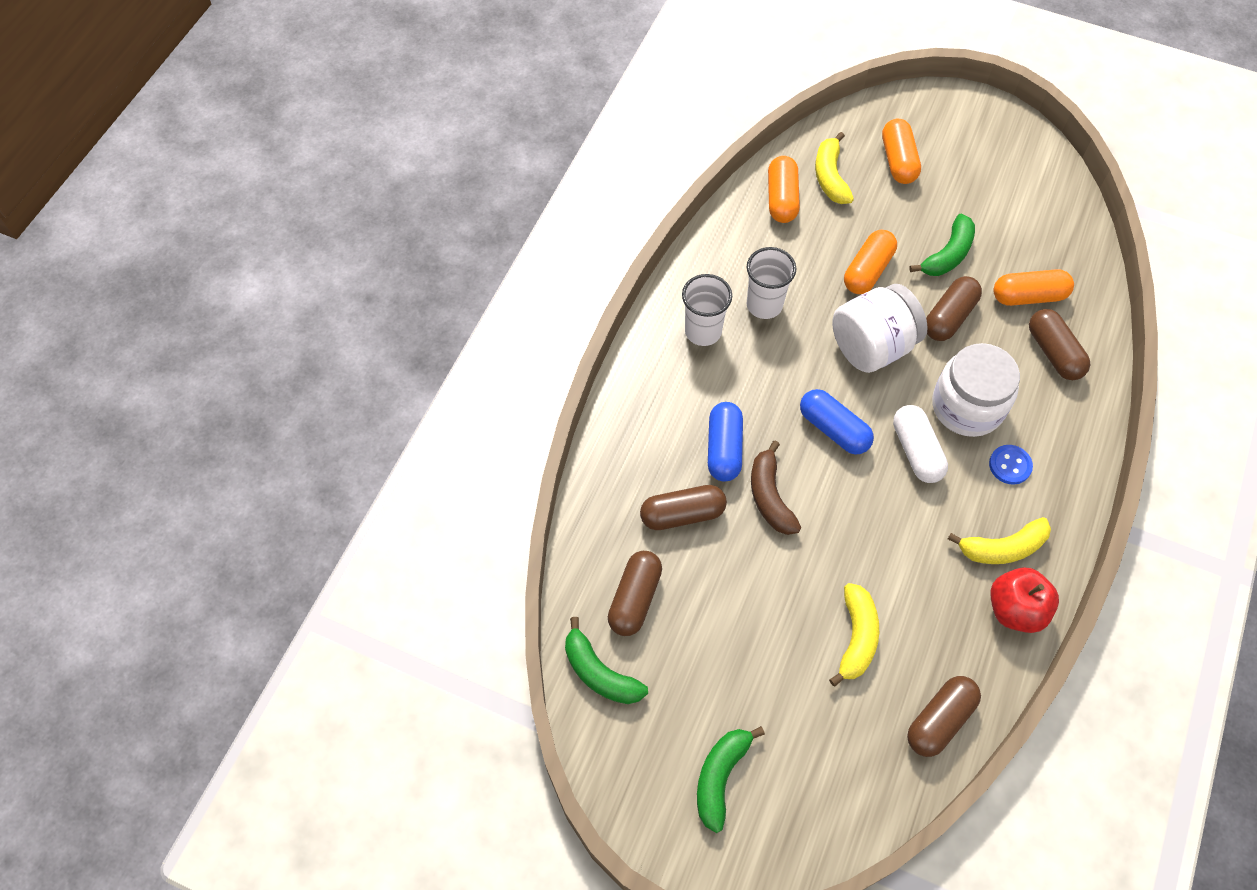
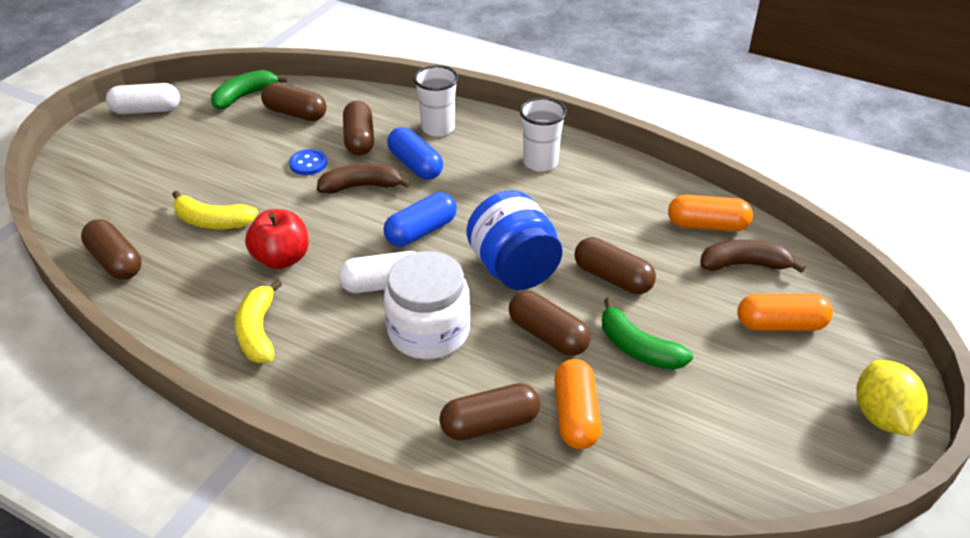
camera: 95 degrees right, 20 degrees down
(645, 795) = (146, 110): none -> white capsule
(720, 777) = (139, 142): green banana -> none
(724, 448) = (415, 165): blue capsule -> blue capsule turned 45 degrees clockwise
(764, 305) = (569, 201): white cup -> white cup (438, 128)
(830, 177) = (744, 264): yellow banana -> brown banana
(867, 271) = (612, 278): orange capsule -> brown capsule
(872, 346) = (513, 269): white jar -> blue jar
(977, 115) = (881, 416): none -> yellow lemon
(1010, 465) = (349, 354): blue button -> blue button (308, 163)
(1015, 609) = (191, 330): red apple -> red apple (282, 259)

